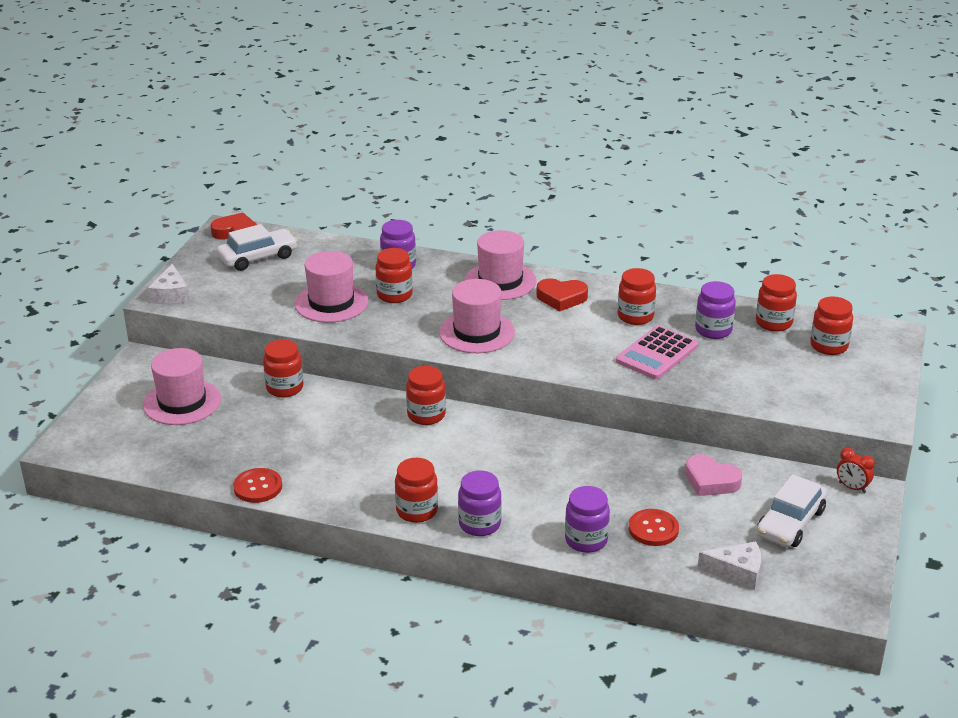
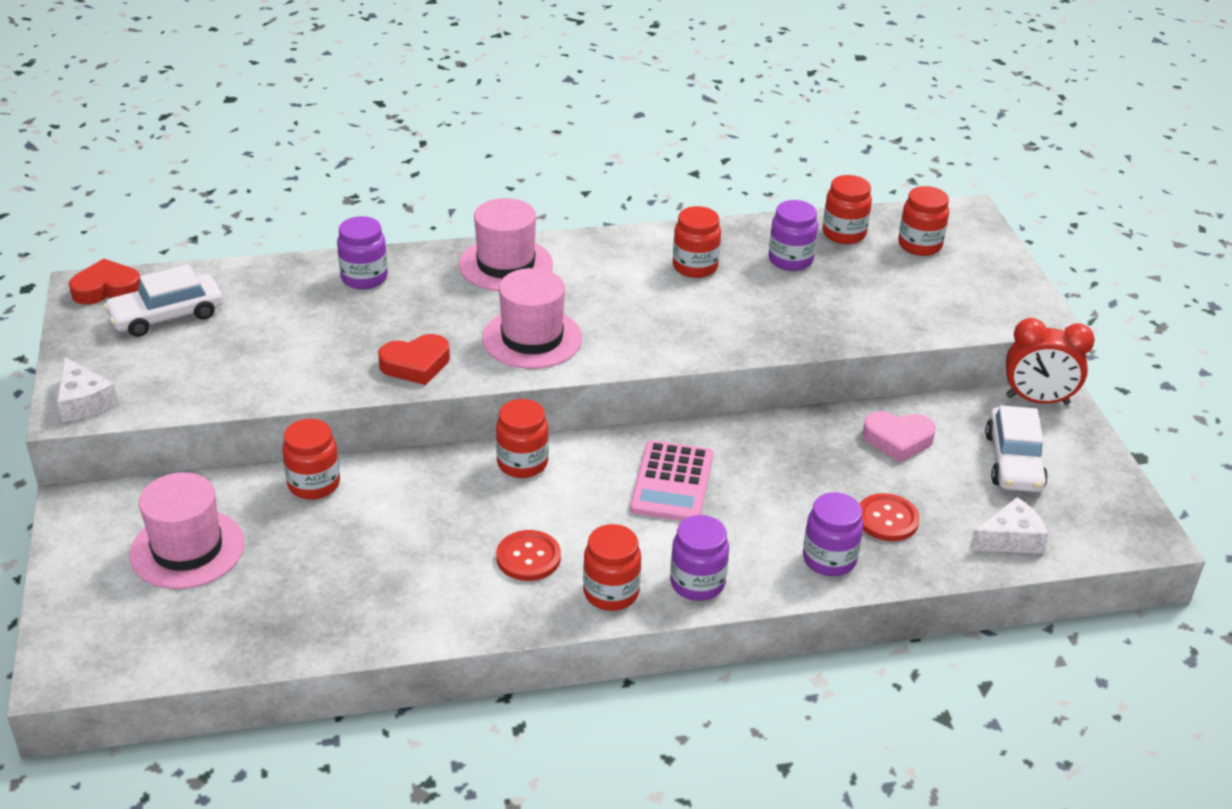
camera: 30 degrees left, 5 degrees up
(258, 257) = (167, 316): white car -> white car turned 150 degrees counterclockwise
(258, 487) = (386, 633): red button -> red button (528, 557)
(331, 303) = (318, 351): pink hat -> none
(394, 295) = (391, 318): red jar -> none
(561, 298) = (594, 267): red heart -> red heart (416, 364)
(657, 354) = (755, 306): pink calculator -> pink calculator (672, 482)
(852, 487) = (1037, 400): red clock -> red clock, size x1.85

